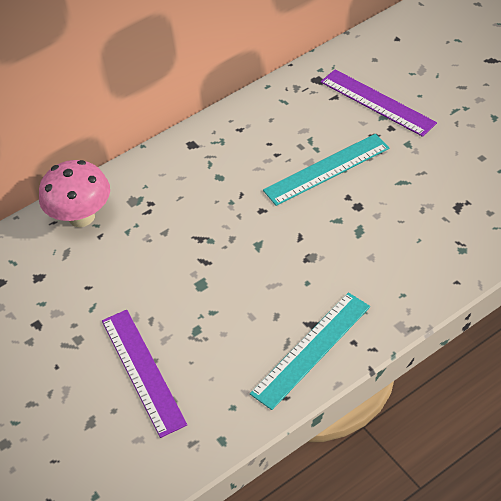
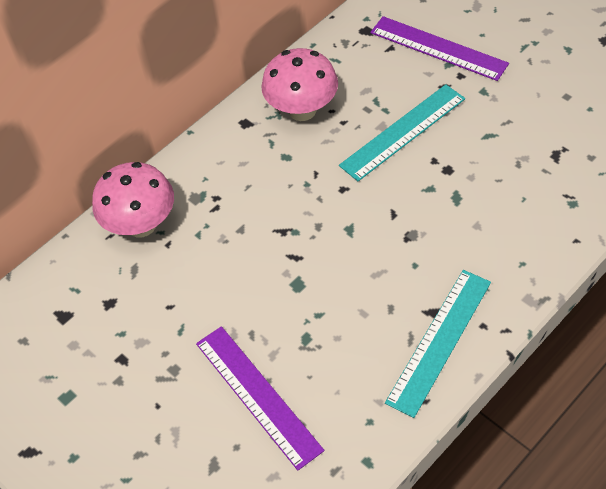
camera: 10 degrees left, 5 degrees up
(243, 140) = (302, 110): none -> pink mushroom

